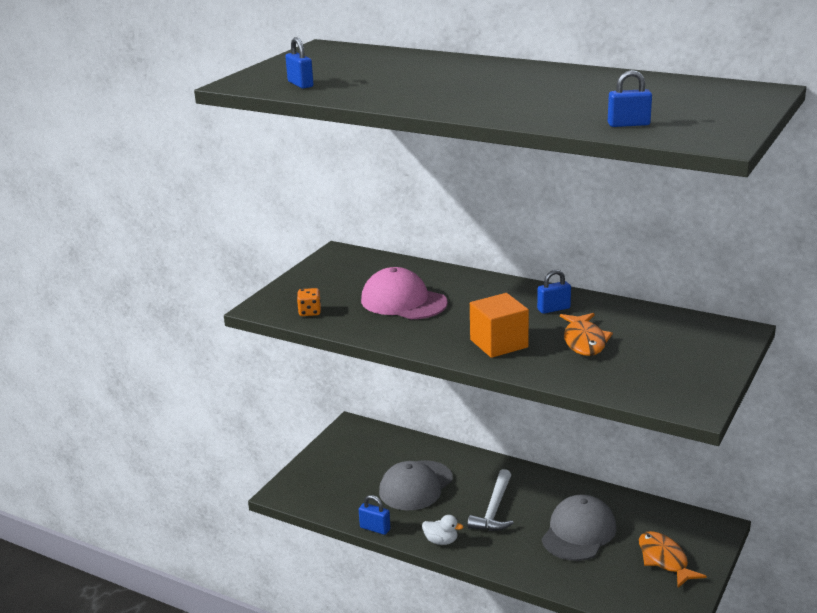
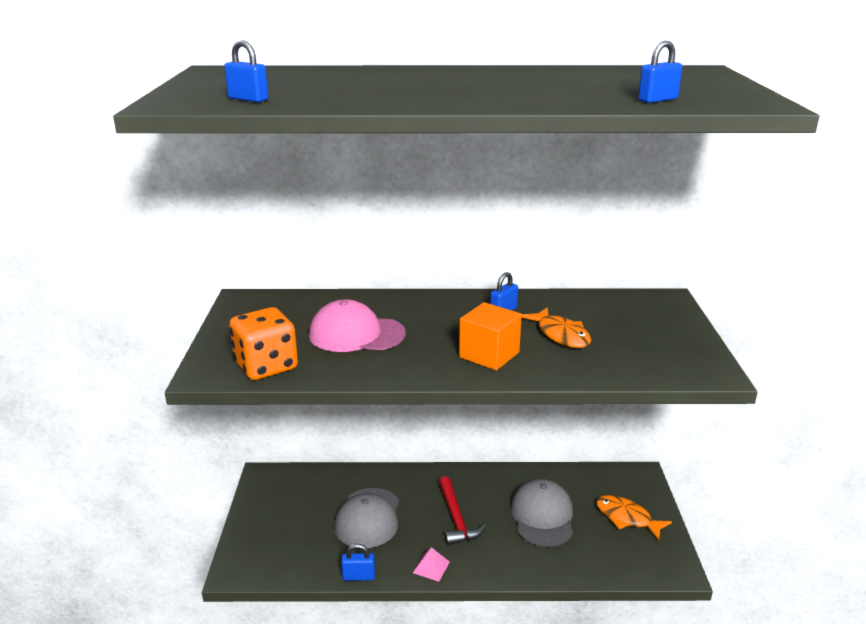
camera: 30 degrees left, 0 degrees up
(309, 312) = (266, 366): orange dice -> orange dice, size x2.10
(441, 541) = (431, 567): white duck -> pink pyramid
(494, 509) = (456, 518): white hammer -> red hammer

